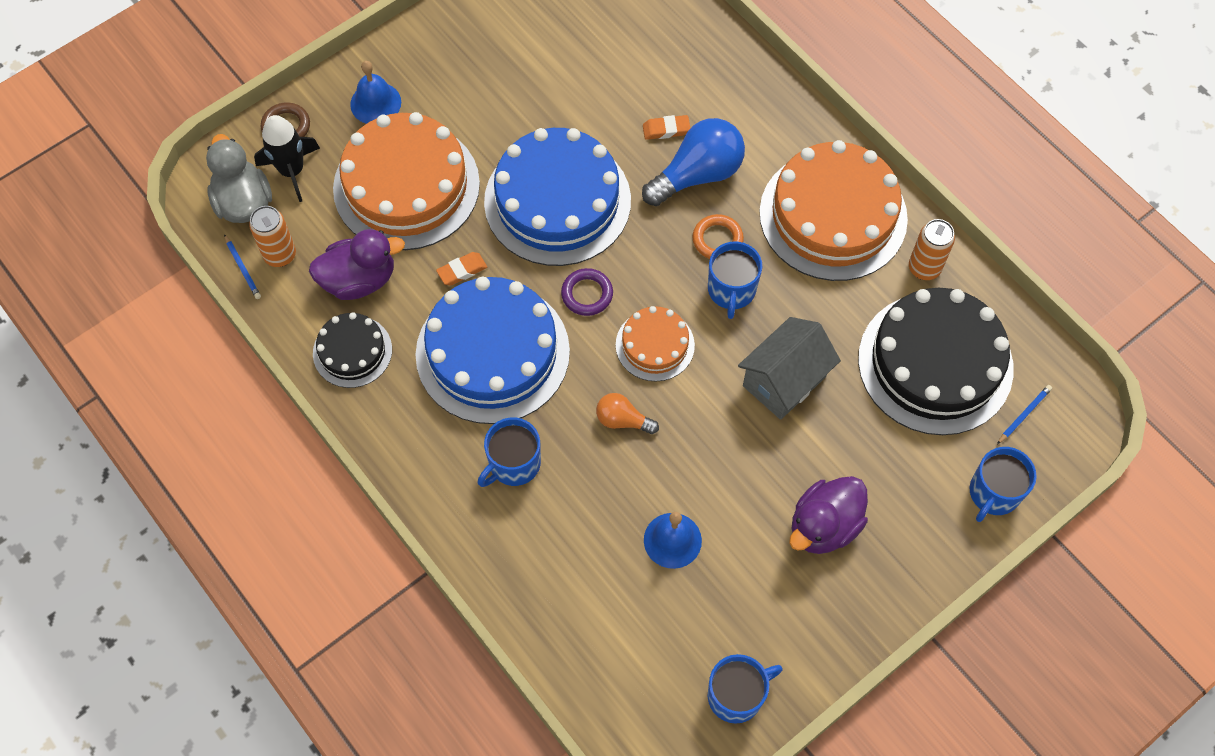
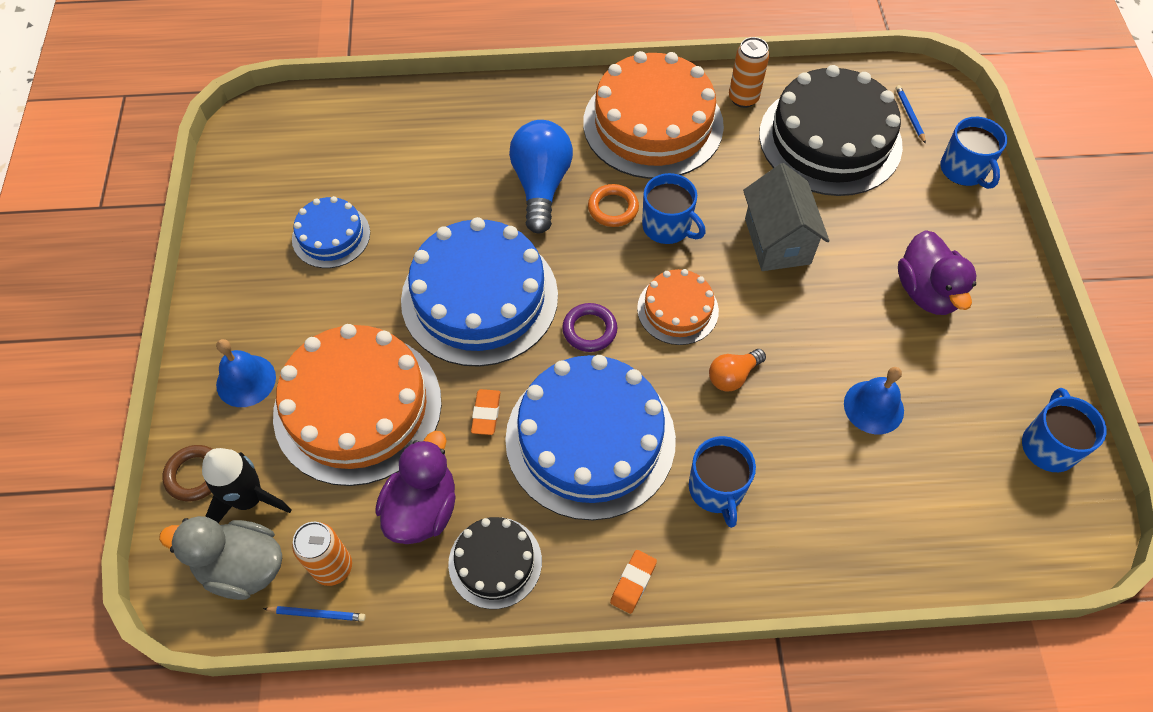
camera: 55 degrees left, 5 degrees down
(534, 67) = (331, 236): none -> blue cake
(666, 130) = (480, 181): orange eraser -> orange eraser (633, 583)

